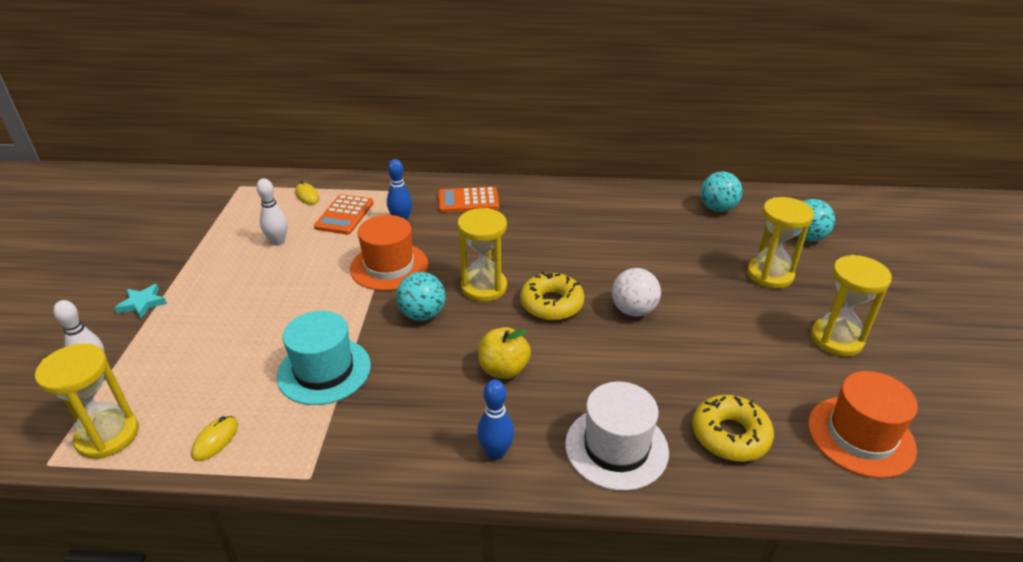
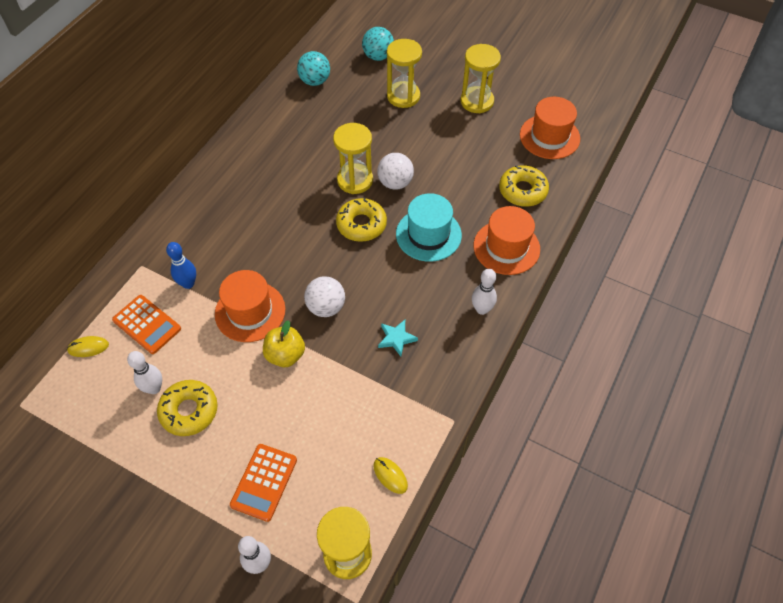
camera: 65 degrees left, 20 degrees up
(142, 303) = (181, 518): turquoise star -> turquoise star (396, 338)
(260, 269) = (189, 411): none -> yellow donut
(324, 370) = (353, 389): turquoise hat -> turquoise hat (428, 234)
(422, 314) = (326, 307): turquoise ball -> white ball
(468, 201) = (192, 226): orange calculator -> orange calculator (264, 482)
(484, 287) = (317, 257): yellow hourglass -> yellow hourglass (355, 180)
(496, 452) = (482, 309): blue bowling pin -> white bowling pin
(503, 369) = (412, 278): yellow apple -> yellow apple (285, 355)
(616, 447) = (506, 247): white hat -> orange hat

